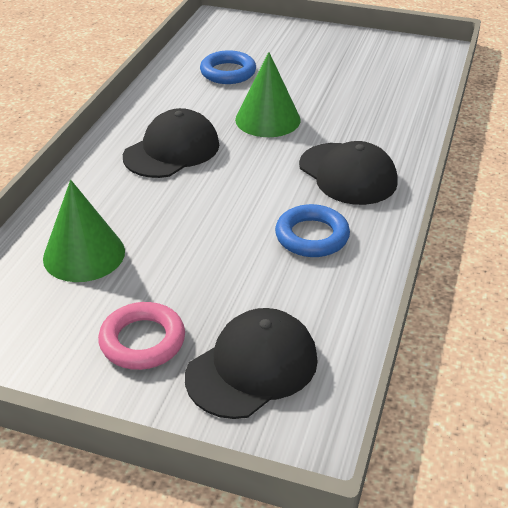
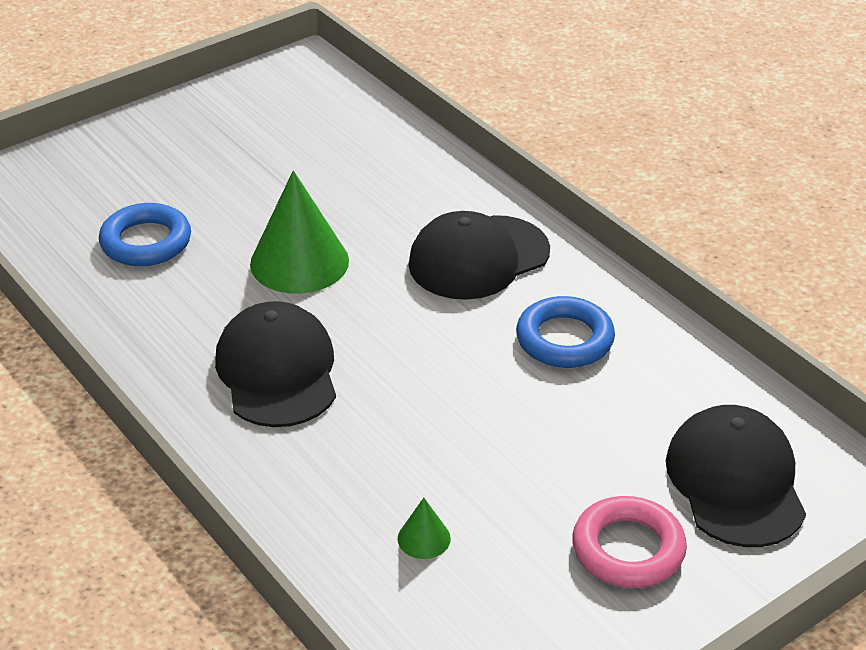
camera: 55 degrees left, 0 degrees up
(84, 254) = (424, 538): green cone -> green cone, size x0.44
(347, 174) = (478, 258): black cap -> black cap turned 150 degrees clockwise

